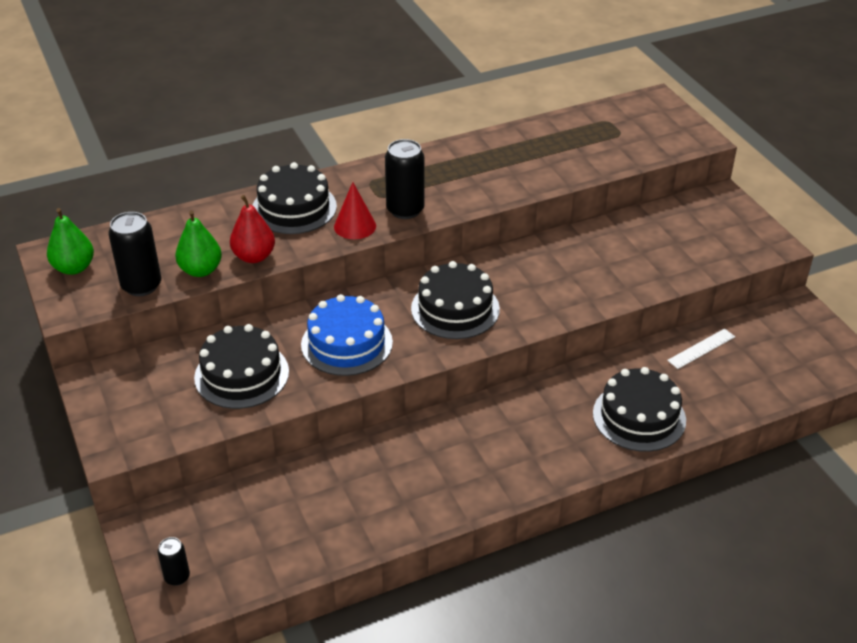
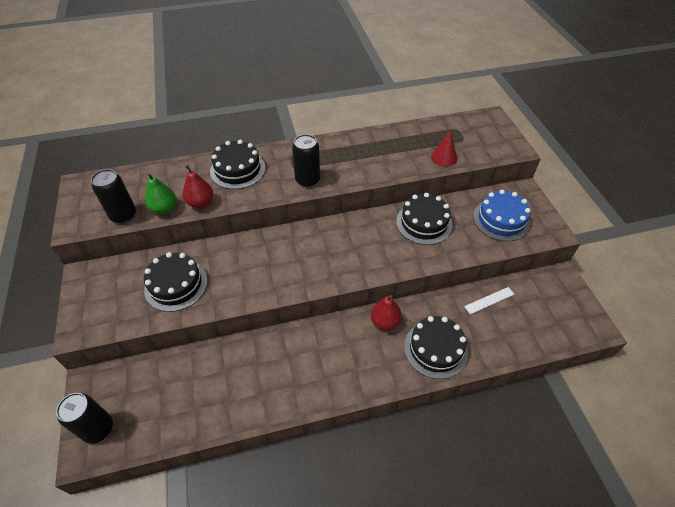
camera: 10 degrees right, 10 degrees up
(74, 268) = (88, 197): green pear -> none
(177, 577) = (98, 429): black can -> black can, size x1.82
(347, 343) = (249, 270): blue cake -> blue cake (501, 220)
(355, 226) = (271, 188): red cone -> red cone (444, 157)
(455, 309) = (327, 253): black cake -> black cake (424, 223)
(558, 394) = (385, 322): none -> red pear

